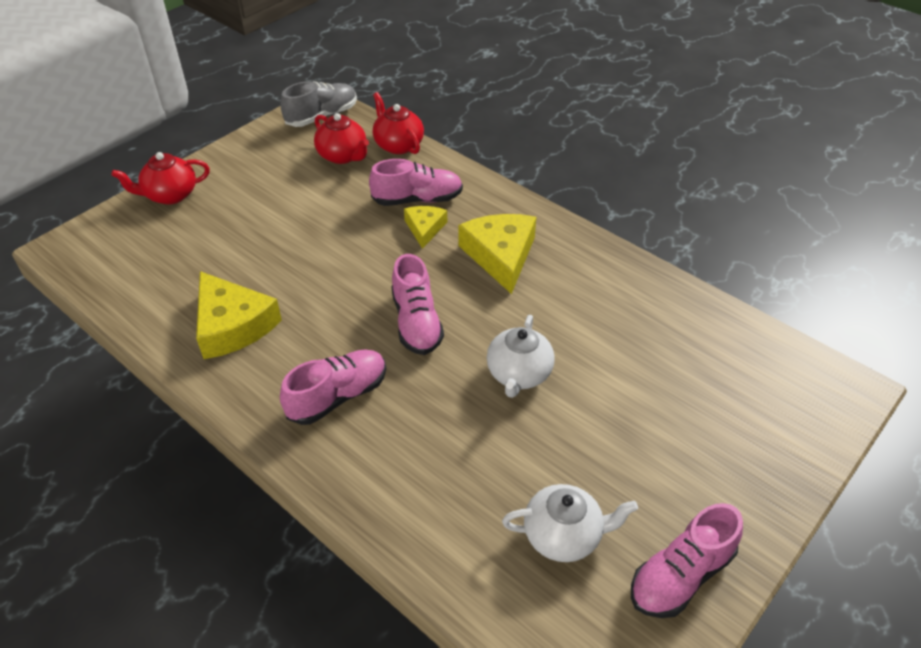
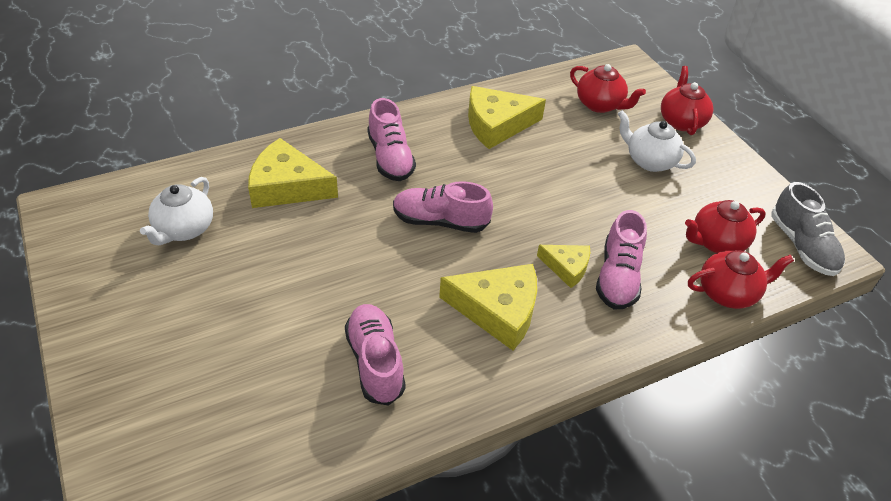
camera: 110 degrees right, 0 degrees up
(160, 254) = (600, 105): none -> red teapot
(437, 471) = (287, 186): none -> yellow cheese
(518, 374) = (341, 263): white teapot -> white teapot (649, 161)
(680, 575) = (99, 277): pink shoe -> pink shoe (375, 362)

